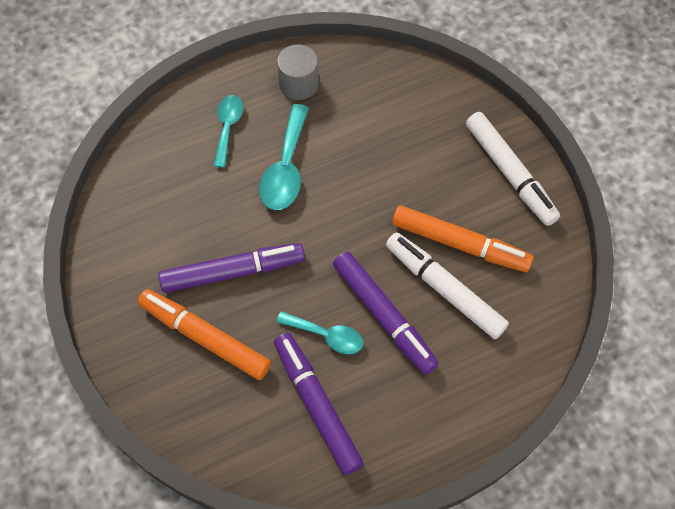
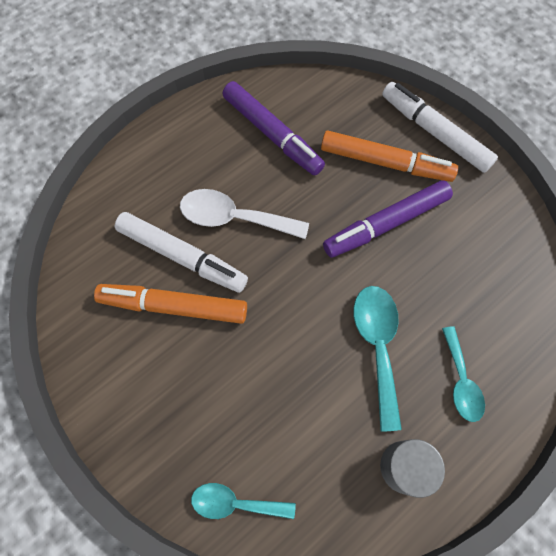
camera: 165 degrees right, 5 degrees up
(326, 336) = (281, 189): turquoise spoon -> turquoise spoon (235, 502)
(384, 316) = (234, 218): purple marker -> white spoon
(509, 173) = (129, 406): white marker -> white marker (434, 132)

